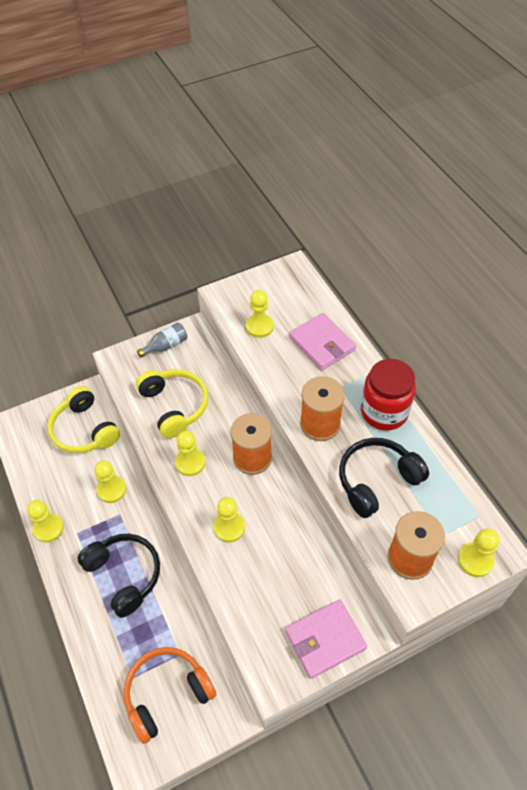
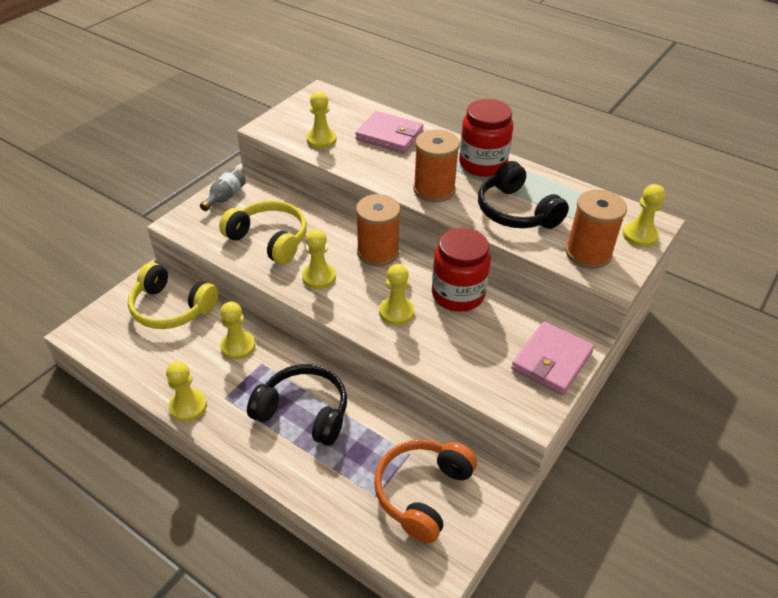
camera: 30 degrees left, 10 degrees down
(291, 533) = (458, 294): none -> red jar
(376, 480) = (515, 211): black headphones -> black headphones turned 60 degrees counterclockwise

